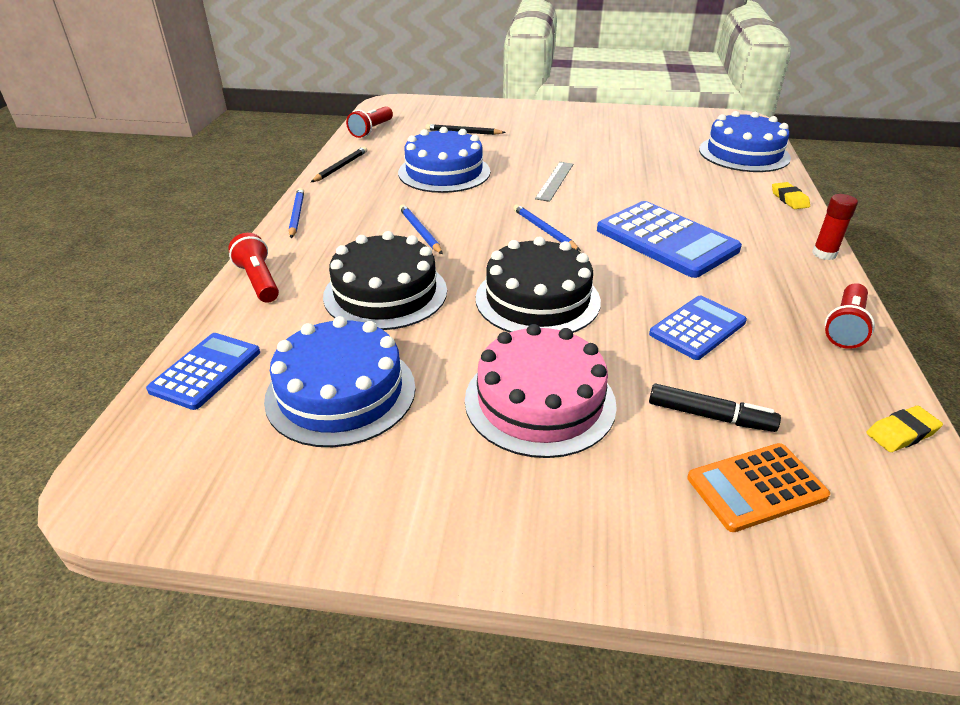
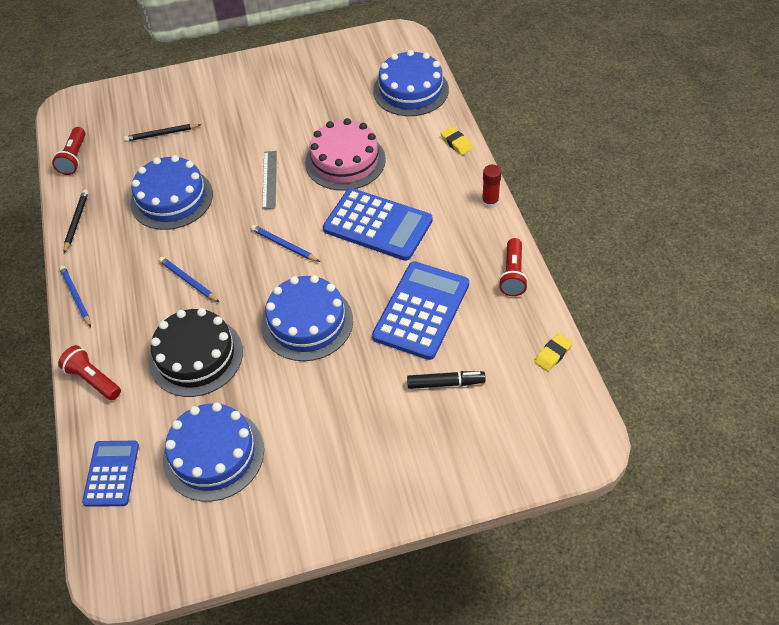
camera: 20 degrees left, 15 degrees up
(537, 299) = (307, 322): black cake -> blue cake
(540, 401) = (342, 411): pink cake -> pink cake (345, 161)
(697, 328) = (421, 310): blue calculator -> blue calculator, size x1.64
(756, 487) = (481, 425): orange calculator -> none

